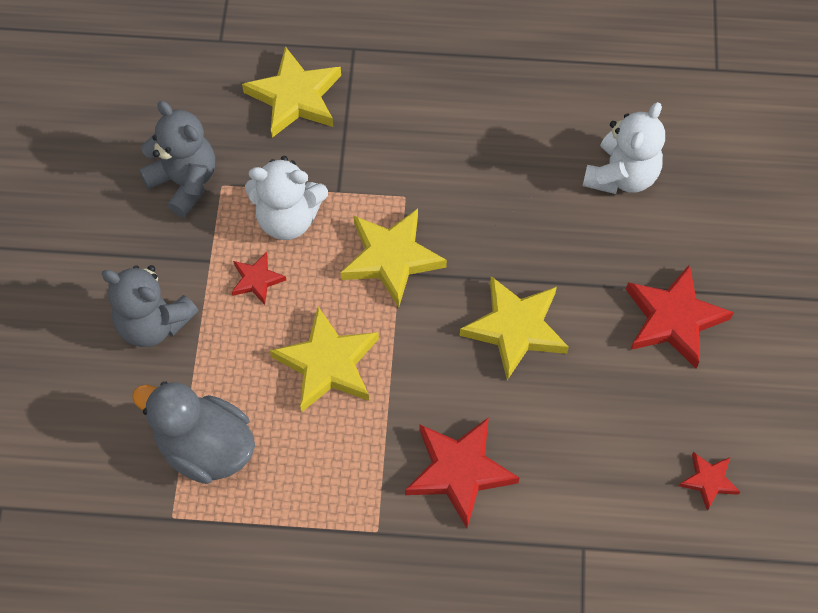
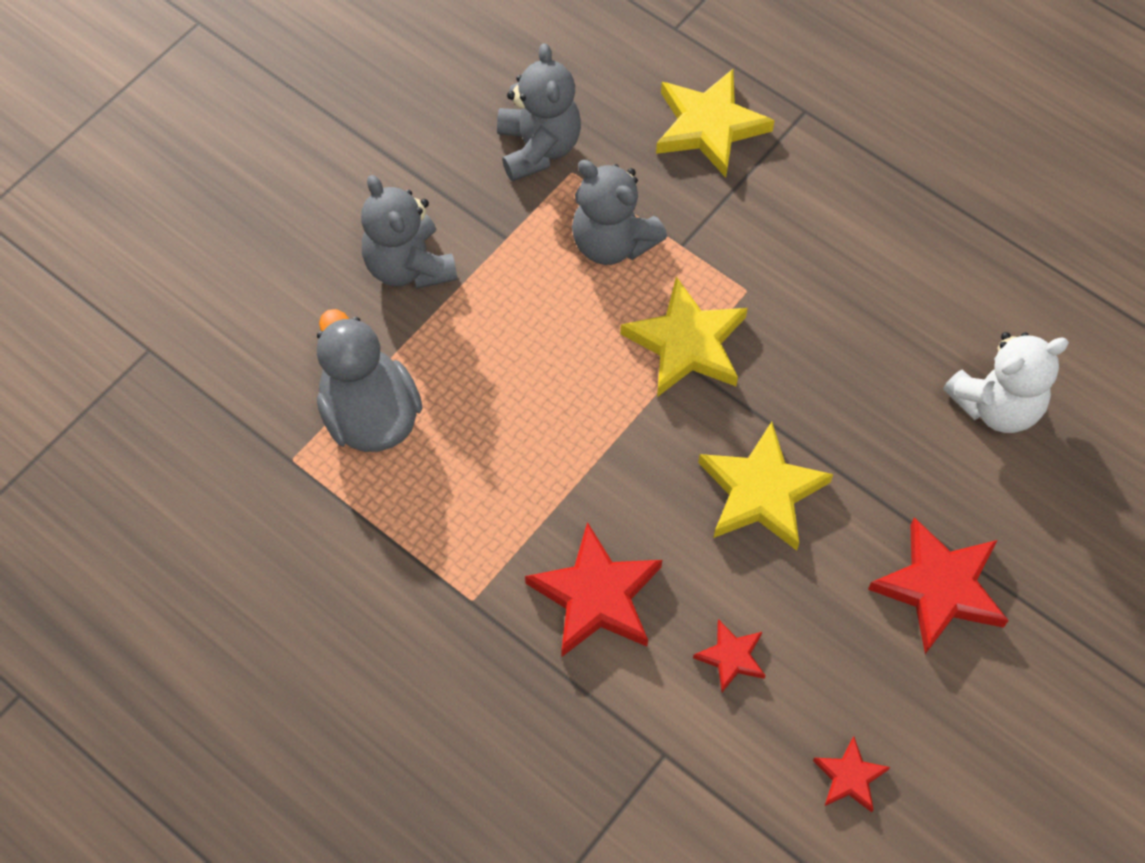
camera: 35 degrees right, 0 degrees up
(257, 280) = (537, 284): red star -> red star (731, 657)
(288, 218) = (612, 242): white teddy bear -> grey teddy bear
(328, 364) = (545, 408): yellow star -> none

